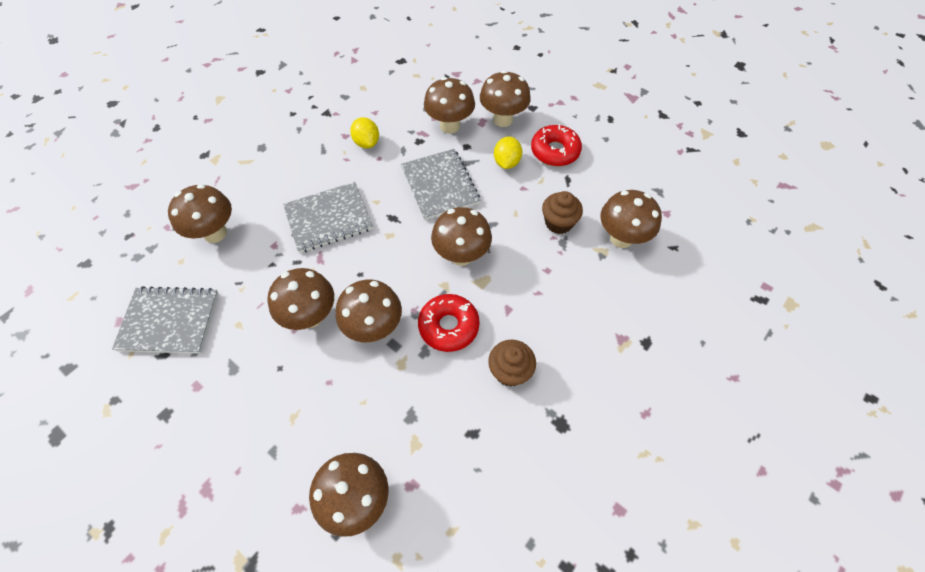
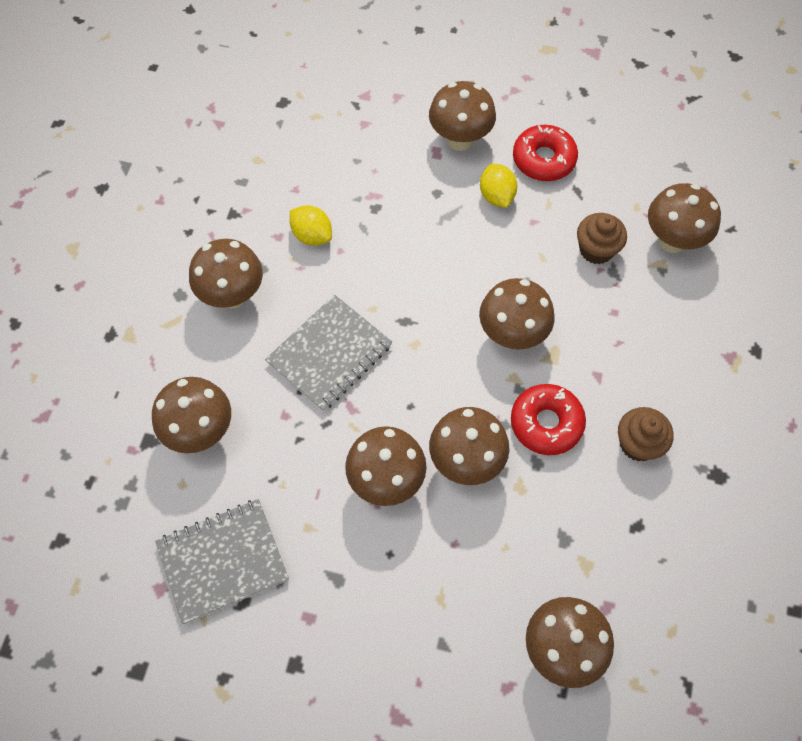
camera: 25 degrees left, 5 degrees up
(440, 185) = (436, 257): grey notebook -> none
(450, 126) = (401, 173): brown mushroom -> brown mushroom (233, 295)

